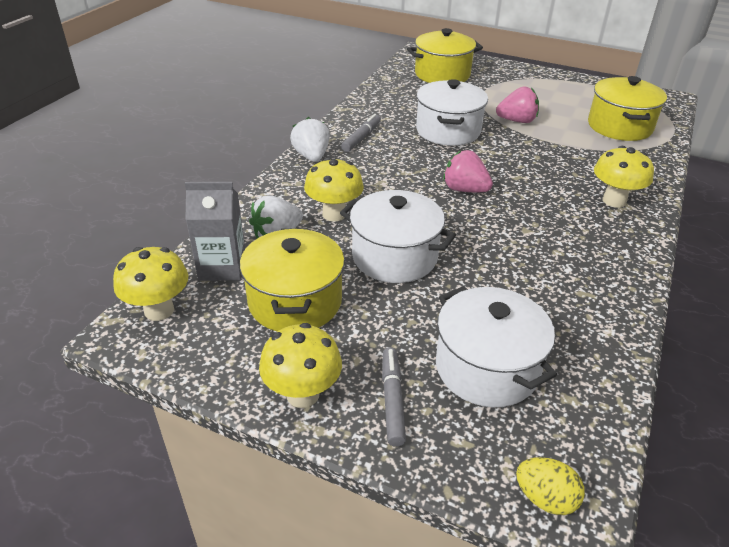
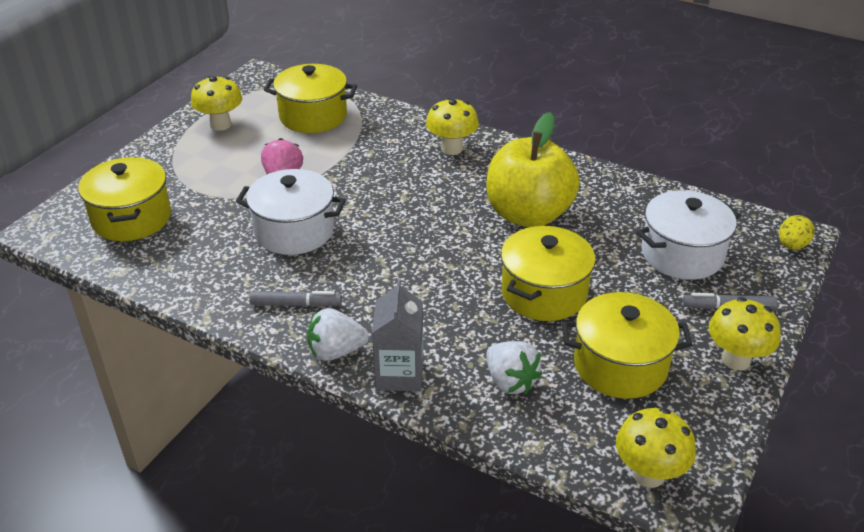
camera: 85 degrees left, 0 degrees up
(222, 267) = (570, 426): grey carton -> grey carton (399, 374)
(334, 214) = (469, 334): yellow mushroom -> yellow mushroom (220, 125)
(361, 138) = (296, 304): grey marker -> grey marker turned 150 degrees clockwise
(394, 256) = (544, 293): white pot -> yellow pot
(464, 189) = (426, 234): pink strawberry -> none
(519, 249) = (528, 214): none -> yellow apple

